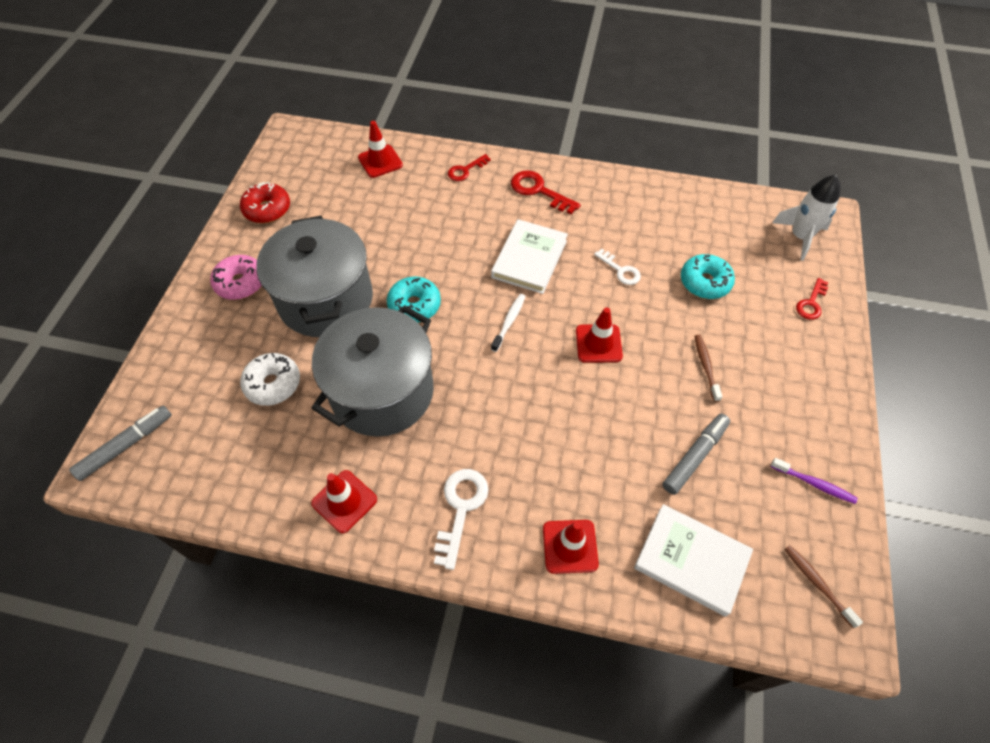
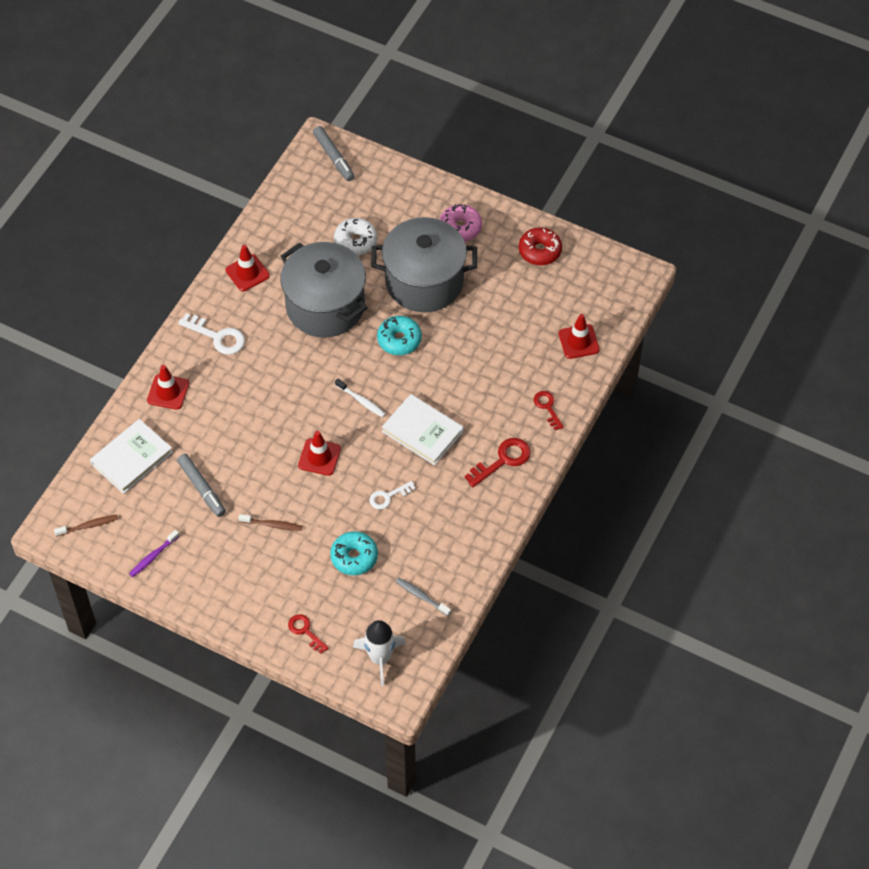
camera: 105 degrees right, 0 degrees up
(717, 220) = (421, 596): none -> grey toothbrush

